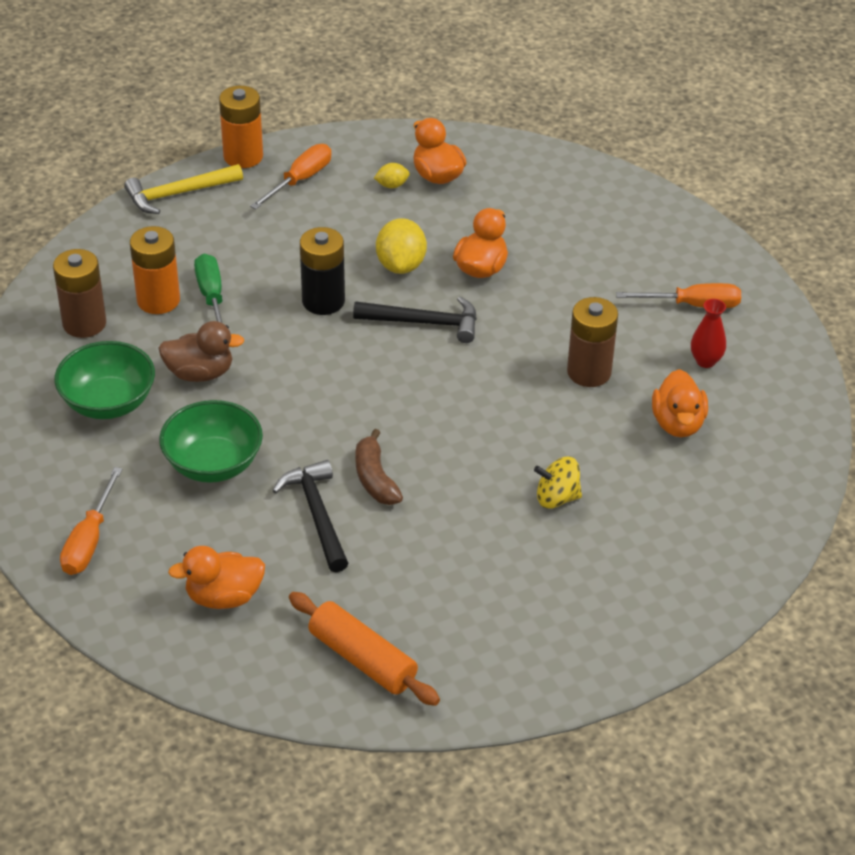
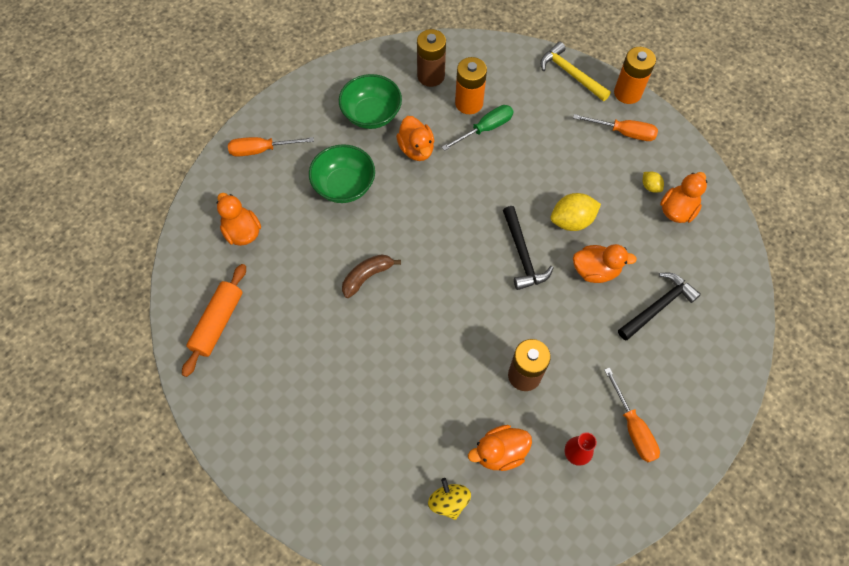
camera: 70 degrees right, 20 degrees up
(200, 373) = (416, 149): brown duck -> orange duck
(317, 514) = (324, 256): black hammer -> black hammer (658, 306)
(323, 301) = (513, 189): black battery -> none
(557, 498) = (393, 392): yellow spinning top -> yellow spinning top (449, 501)

